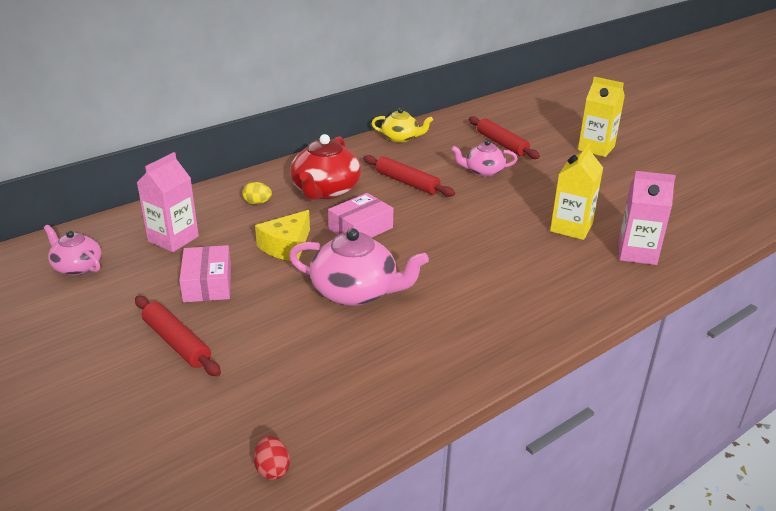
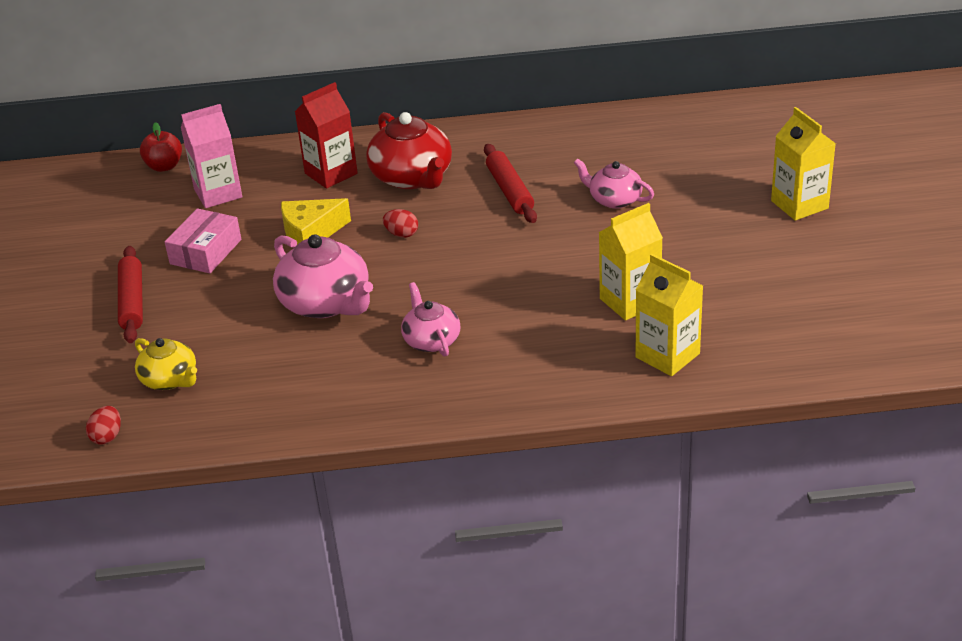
camera: 35 degrees right, 5 degrees up
(77, 266) = (116, 199): pink teapot -> pink teapot (431, 340)
(101, 231) = (164, 166): none -> red apple
(257, 203) = (331, 173): yellow egg -> red carton
(325, 190) = (412, 177): red teapot -> red teapot turned 75 degrees counterclockwise
(360, 228) = (402, 234): pink box -> red egg
(401, 138) = (568, 127): yellow teapot -> yellow teapot (170, 379)
(502, 144) = (682, 167): red rolling pin -> none
(637, 253) = (667, 355): pink carton -> yellow carton

